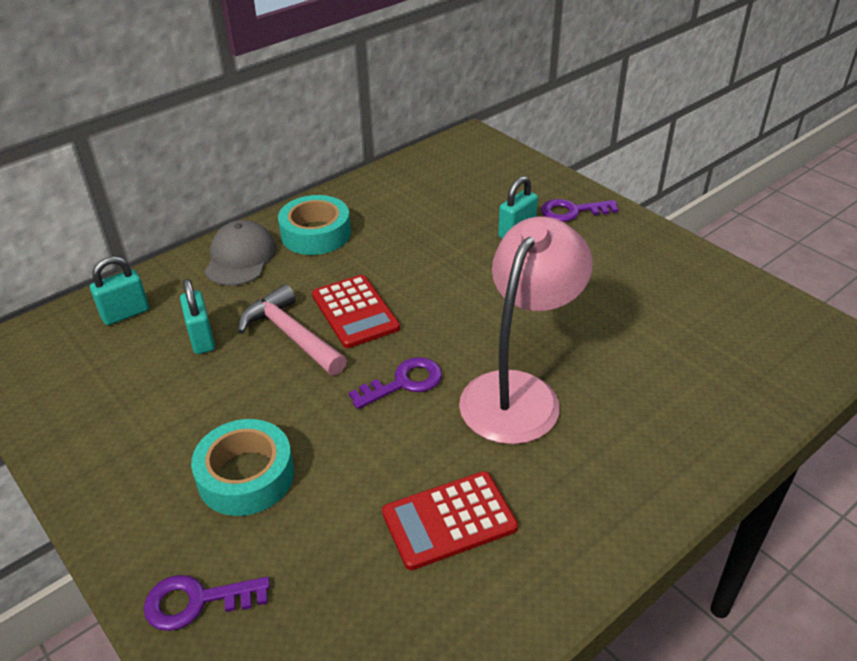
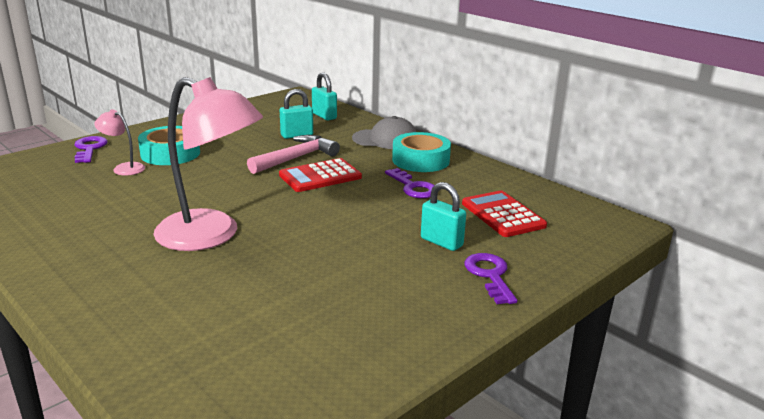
camera: 85 degrees right, 15 degrees down
(299, 526) = (124, 168): none -> pink lamp
(404, 383) = (236, 194): purple key -> purple key (413, 187)
(449, 520) = (99, 209): red calculator -> red calculator (502, 215)

